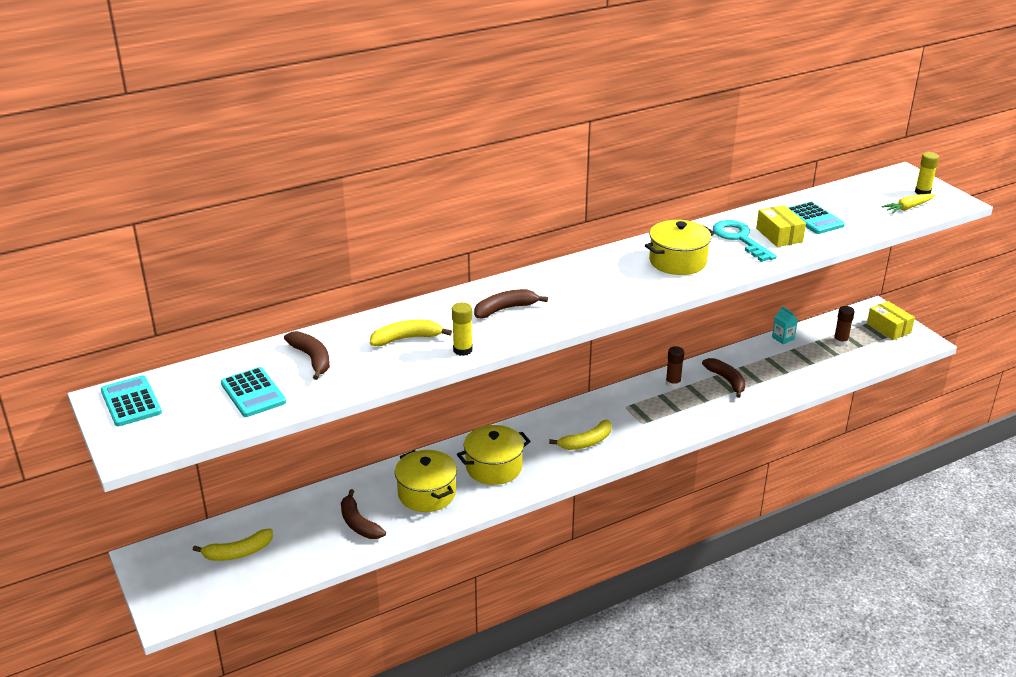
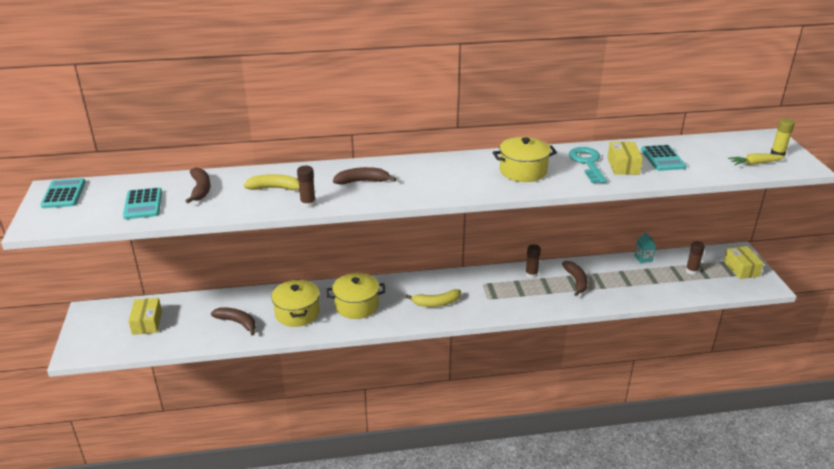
camera: 20 degrees right, 0 degrees up
(238, 552) = (147, 323): yellow banana -> yellow box
(358, 523) = (237, 322): brown banana -> brown banana turned 135 degrees clockwise
(462, 350) = (308, 204): yellow glue stick -> brown glue stick

